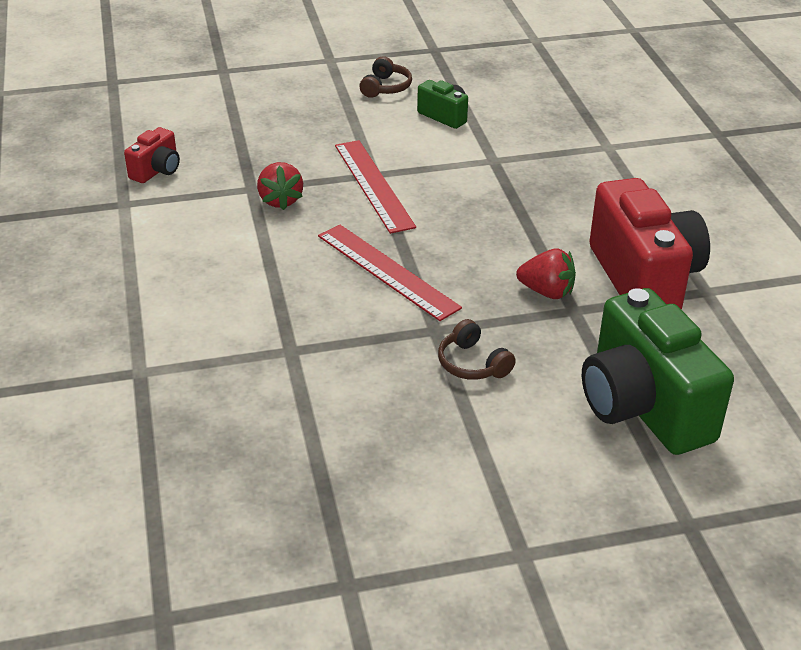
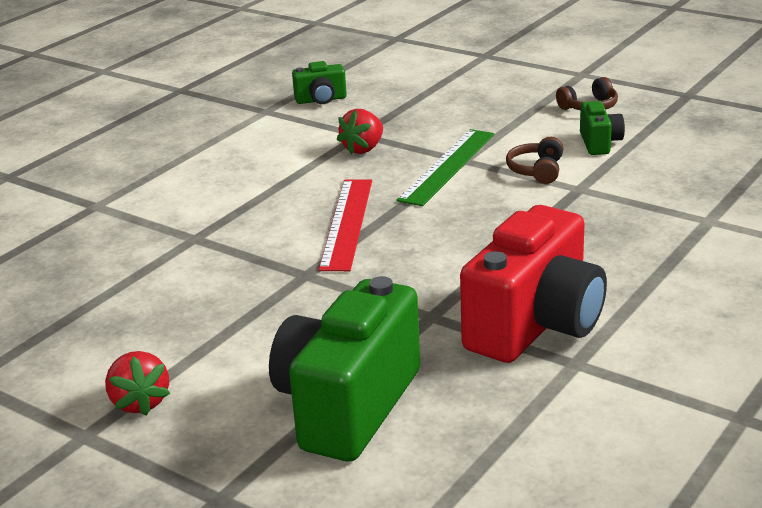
camera: 50 degrees right, 10 degrees down
(157, 171) = (321, 100): red camera -> green camera
(374, 185) = (448, 166): red ruler -> green ruler
(472, 364) = (286, 308): brown headphones -> brown headphones (537, 170)
(547, 292) = (435, 293): red strawberry -> red strawberry (140, 402)

